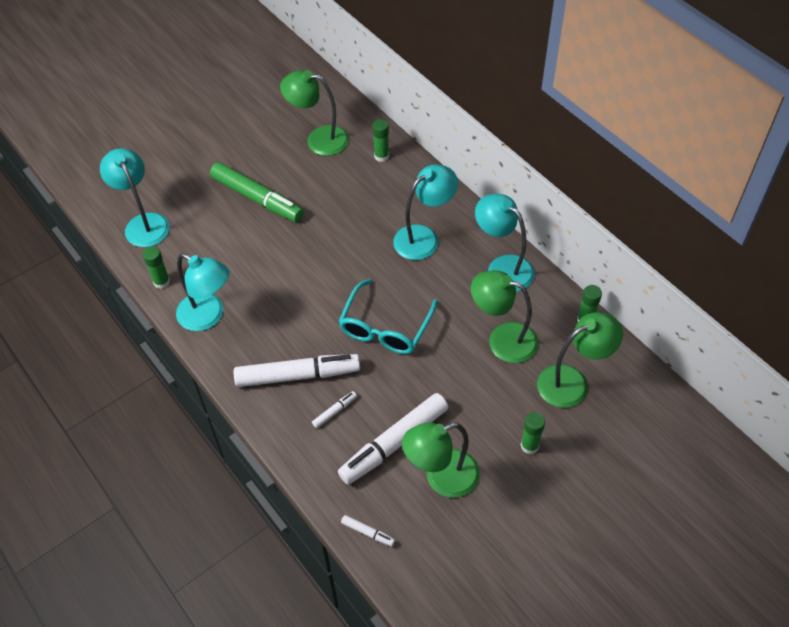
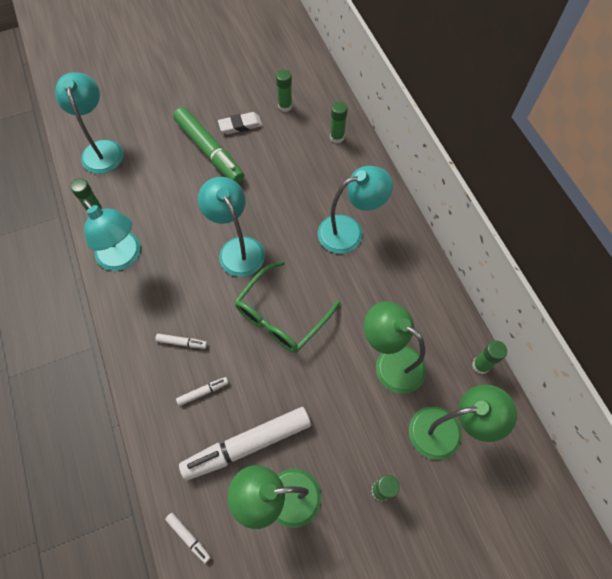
camera: 15 degrees right, 10 degrees up
(280, 167) = (240, 125): none -> white eraser
(297, 375) = (182, 342): white marker -> white marker, size x0.42
(318, 139) = (285, 106): green lamp -> green glue stick
(385, 328) = (281, 316): turquoise glasses -> green glasses
(502, 267) = (415, 283): turquoise lamp -> turquoise lamp (237, 248)

